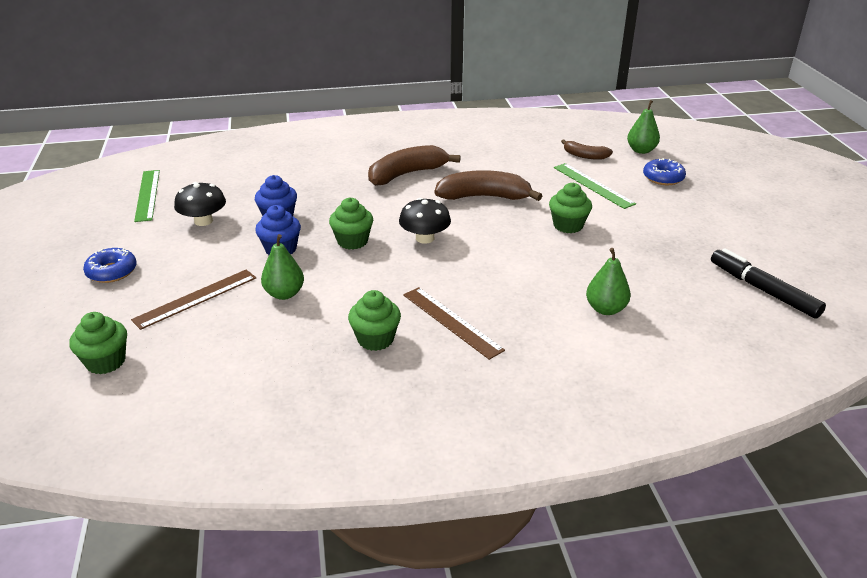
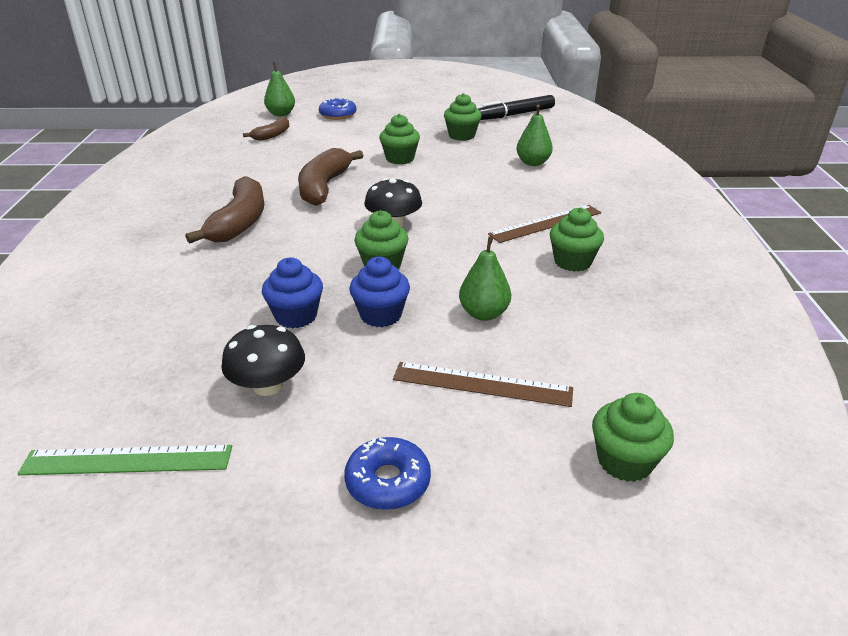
camera: 80 degrees left, 0 degrees up
(196, 298) = (482, 384): brown ruler -> brown ruler turned 45 degrees counterclockwise
(407, 174) = (240, 222): brown banana -> brown banana turned 150 degrees counterclockwise
(593, 185) = (333, 140): green ruler -> none
(657, 256) = (461, 136): none -> green cupcake

